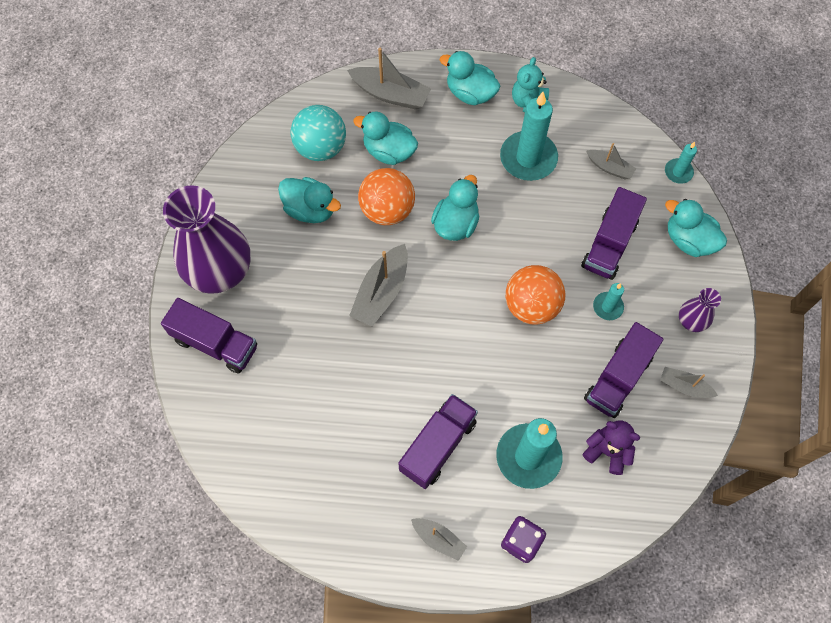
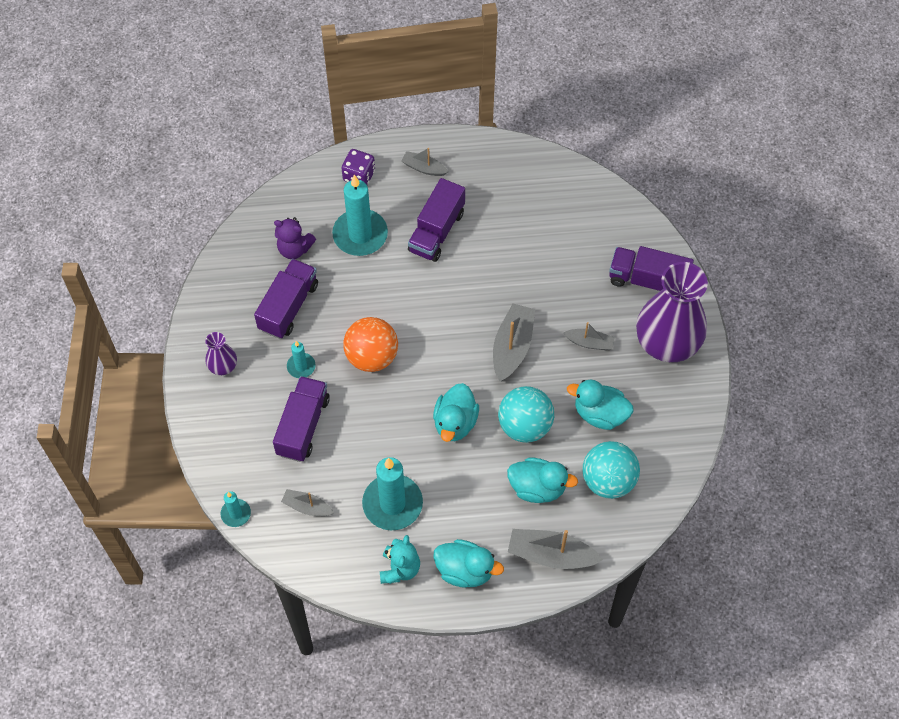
camera: 170 degrees right, 5 degrees down
(387, 210) = (525, 425): orange ball -> turquoise ball
(684, 386) = (229, 309): grey boat -> grey boat (589, 343)
(688, 240) = (225, 442): turquoise duck -> none

